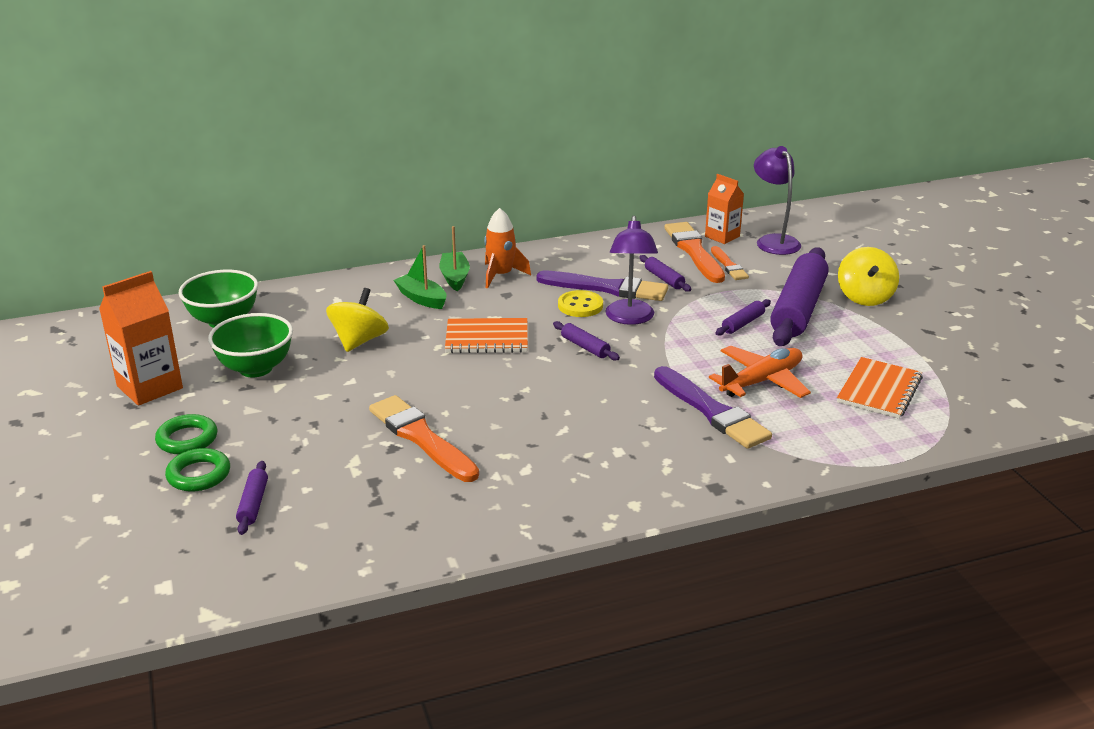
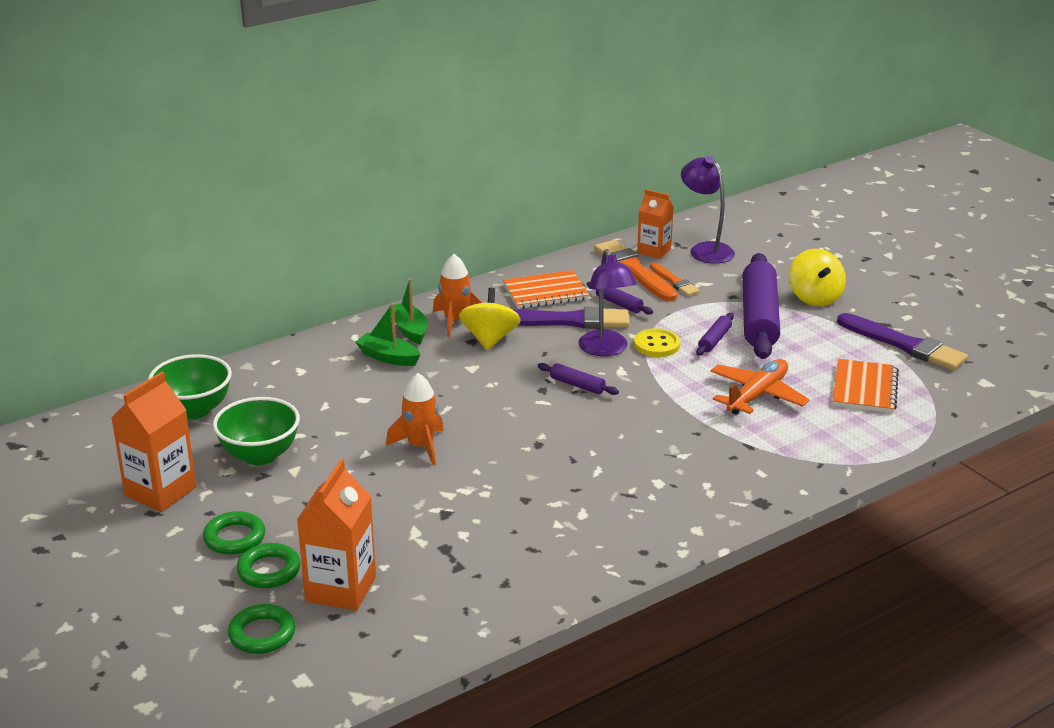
camera: 15 degrees left, 0 degrees up
(155, 534) = (262, 634): none -> green ring
(253, 504) = (341, 589): purple rolling pin -> orange carton
(359, 341) = (350, 411): yellow spinning top -> yellow spinning top (490, 339)
(405, 382) = (421, 446): none -> orange rocket
(421, 438) = (468, 499): orange brush -> none
(487, 338) = (477, 390): orange notebook -> orange notebook (545, 292)
(580, 306) = (551, 343): yellow button -> yellow button (656, 345)
(711, 411) = (725, 431): purple brush -> purple brush (904, 345)

